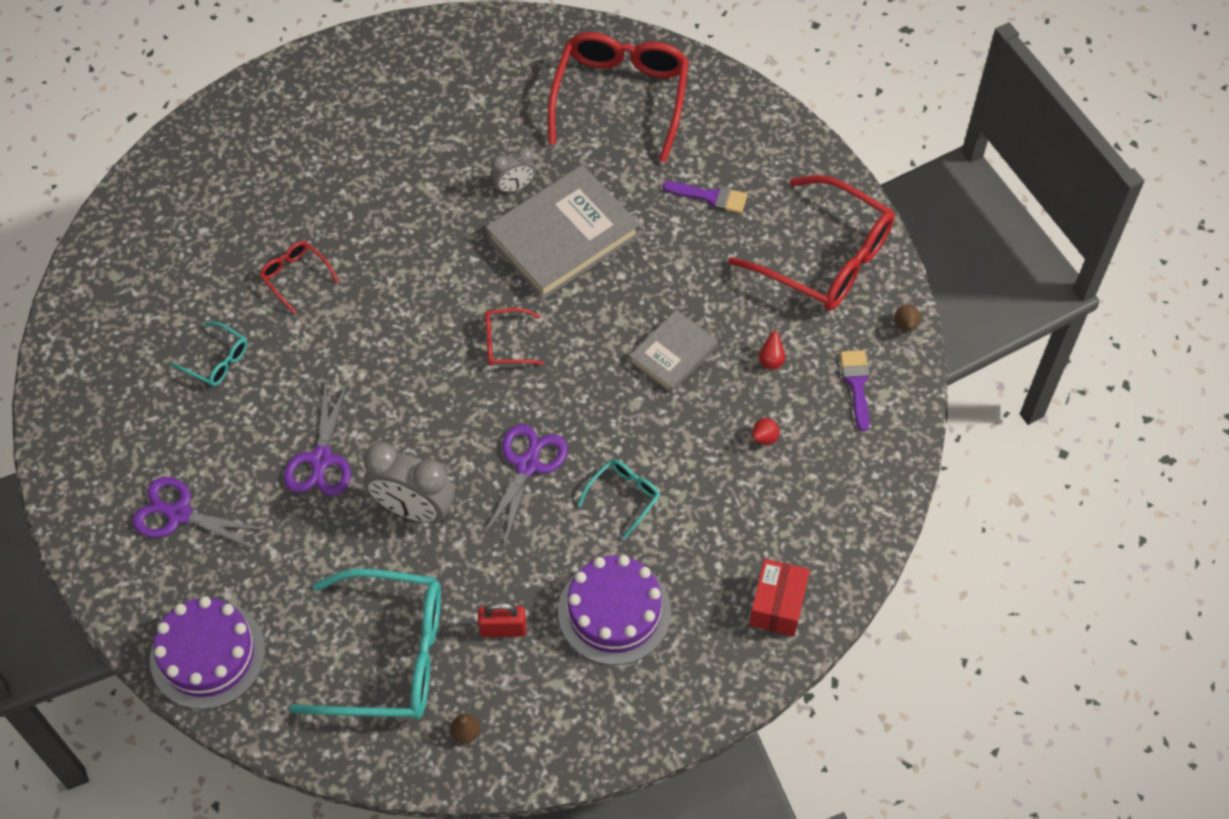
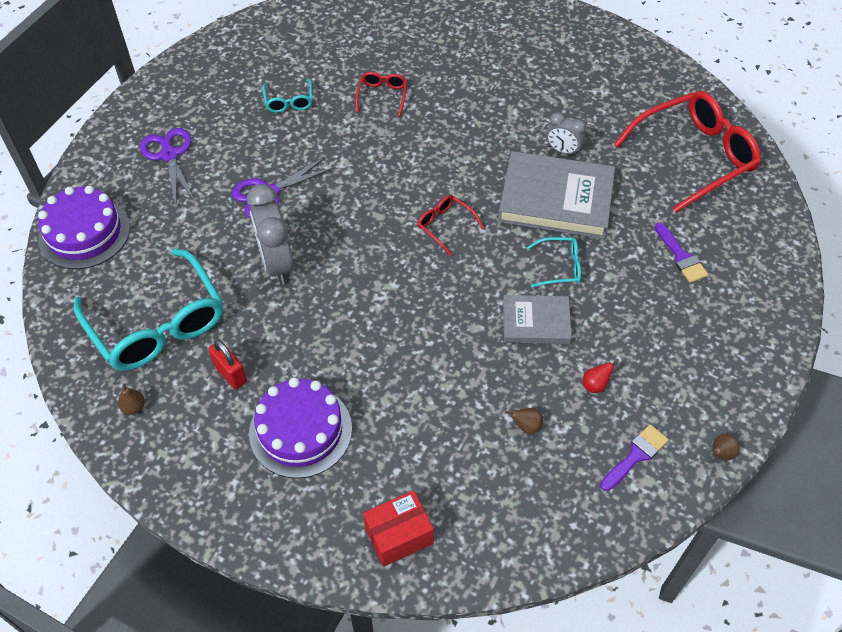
camera: 50 degrees right, 5 degrees down
(527, 465) = (366, 300): purple scissors -> none
(624, 496) = (396, 372): turquoise glasses -> turquoise glasses (559, 267)
(763, 439) = (526, 426): red pear -> brown pear
(825, 258) = (715, 359): red glasses -> none

